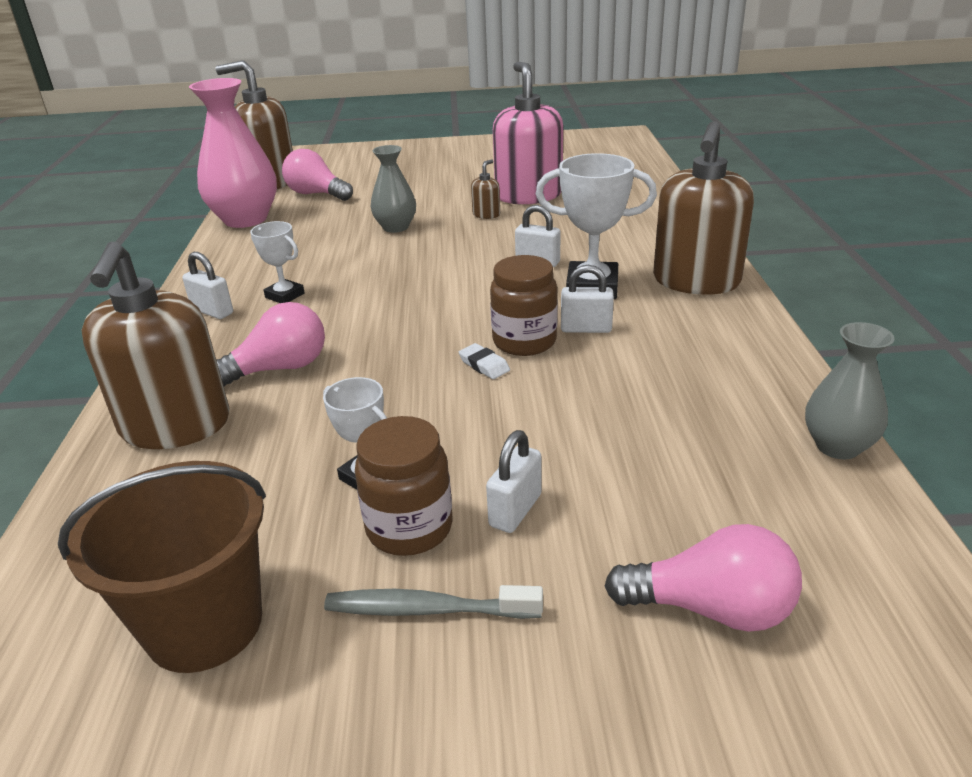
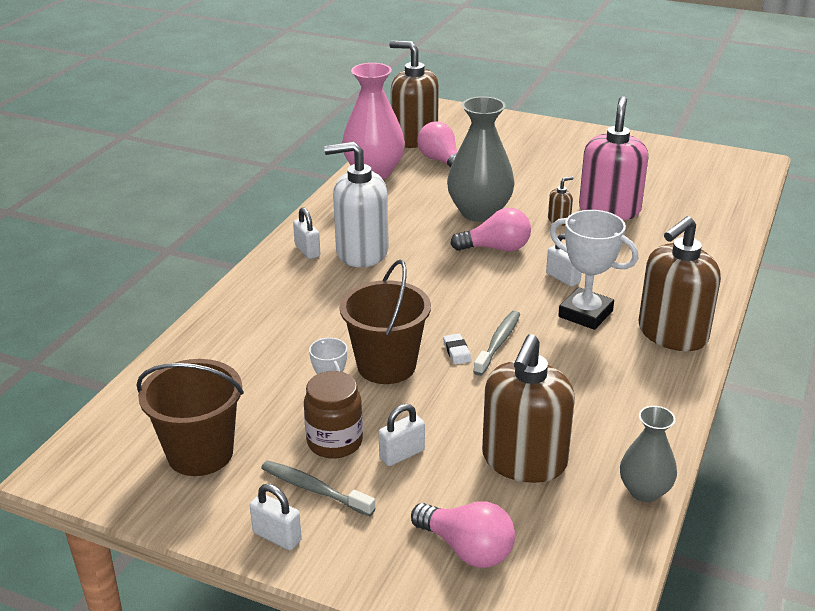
camera: 25 degrees right, 0 degrees up
(175, 426) = (242, 331): brown soap dispenser -> brown soap dispenser (524, 461)
(279, 369) = (324, 310): pink light bulb -> pink light bulb (496, 248)
(285, 295) = (361, 252): white trophy -> white soap dispenser
(396, 227) = (479, 212): grey vase -> grey vase, size x1.74
(408, 407) = (386, 366): none -> brown bucket
(524, 341) = (498, 343): brown jar -> grey toothbrush
(586, 328) = (550, 347): white padlock -> white padlock (277, 536)

